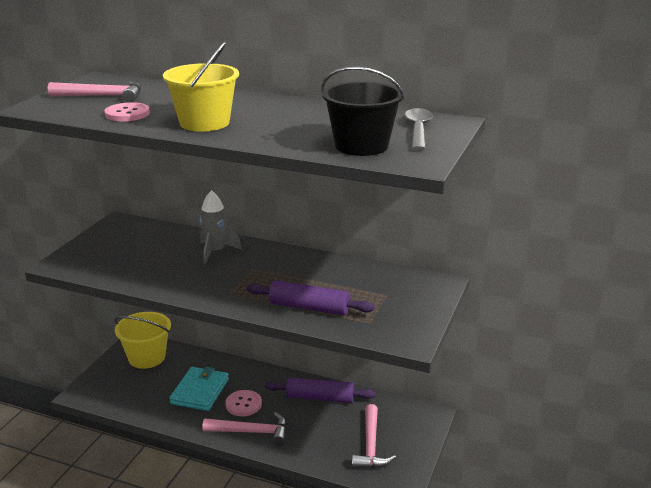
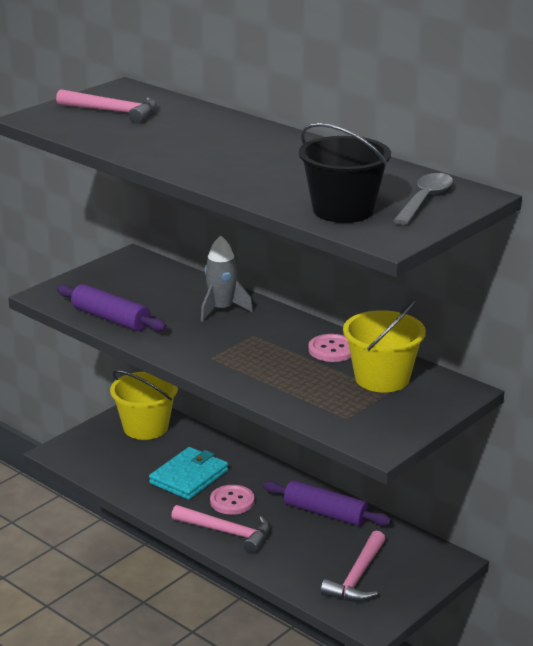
camera: 20 degrees right, 0 degrees up
(127, 114) = (124, 137): pink button -> pink button (332, 350)
(204, 123) = (197, 159): yellow bucket -> yellow bucket (382, 378)
(309, 307) = (289, 390): purple rolling pin -> purple rolling pin (110, 319)

